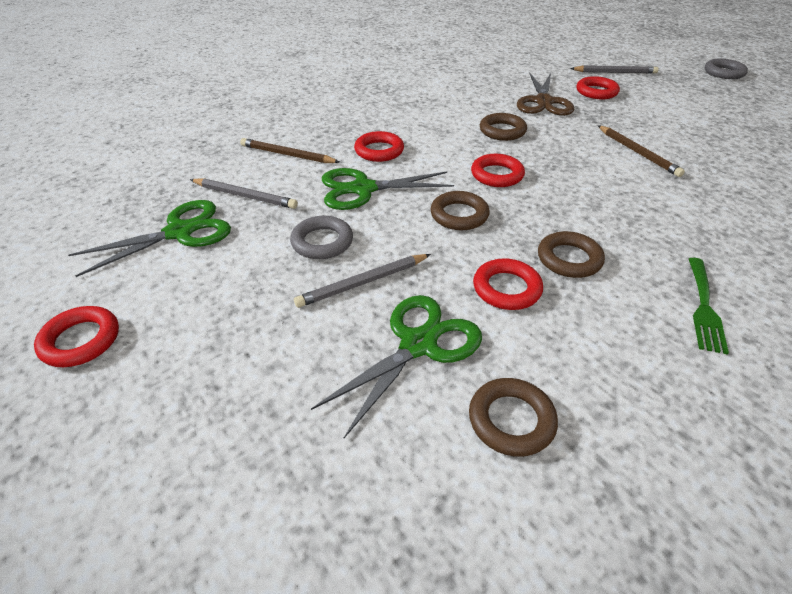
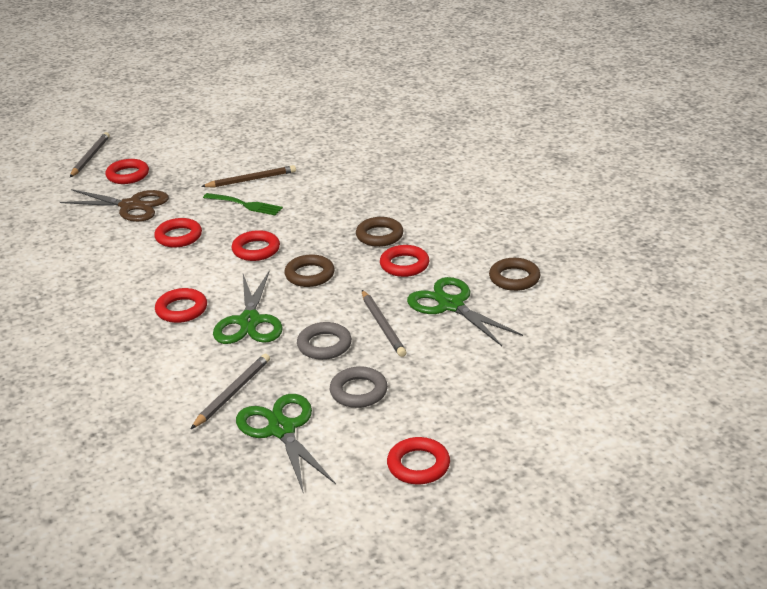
camera: 80 degrees left, 10 degrees down
(287, 155) = (160, 368): brown pencil -> none
(502, 131) = (178, 236): brown ring -> red ring
(704, 307) = (438, 199): green fork -> green fork (245, 205)
(723, 73) = (130, 107): grey ring -> grey ring (358, 391)

